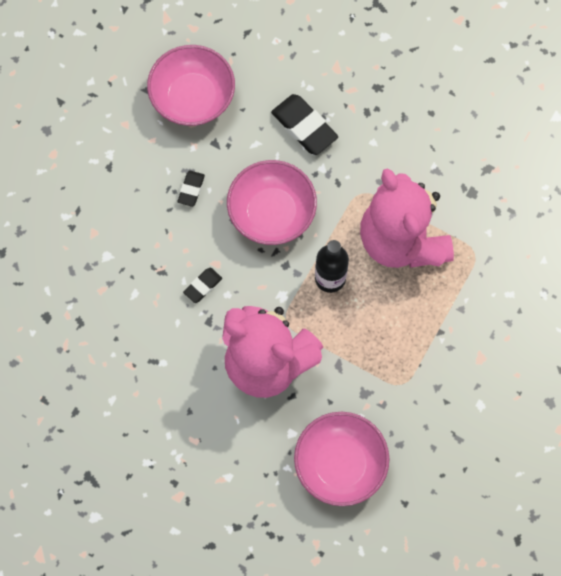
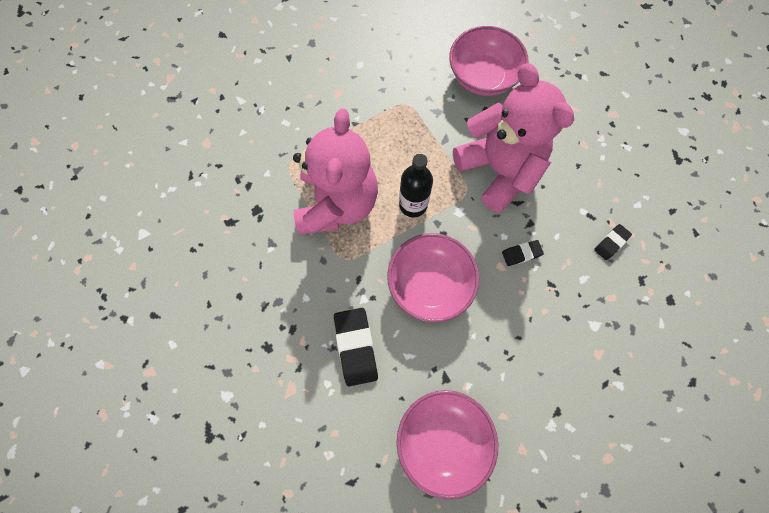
camera: 150 degrees left, 0 degrees up
(191, 189) = (490, 345): black eraser -> black eraser (611, 243)

